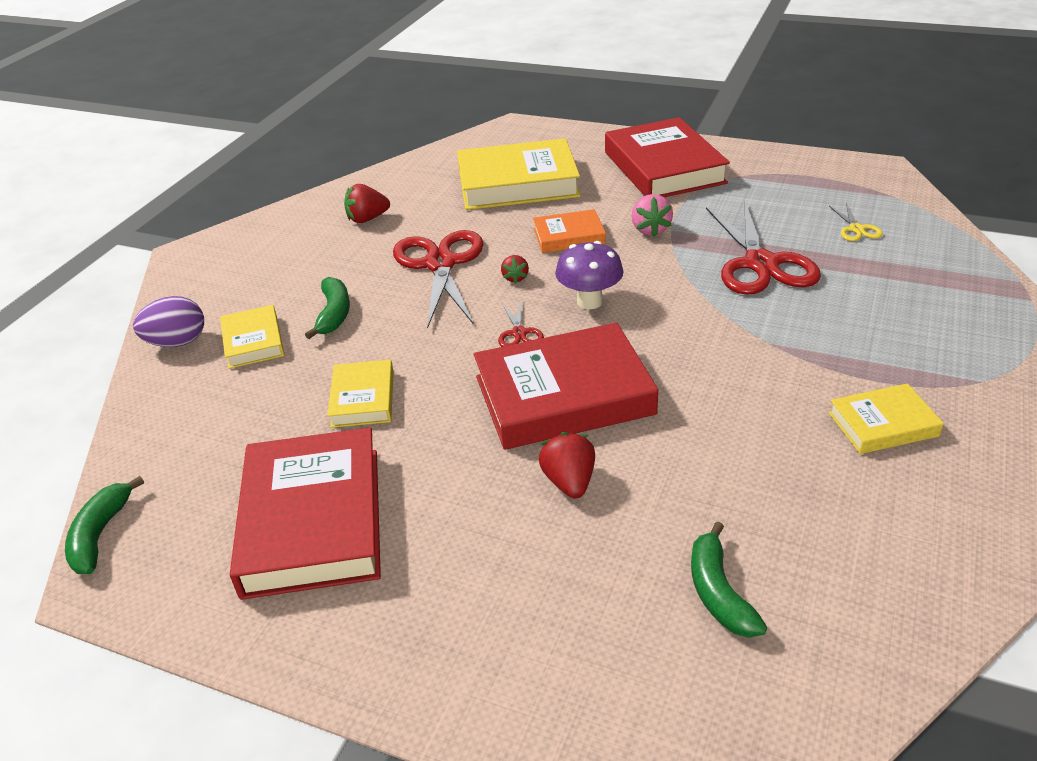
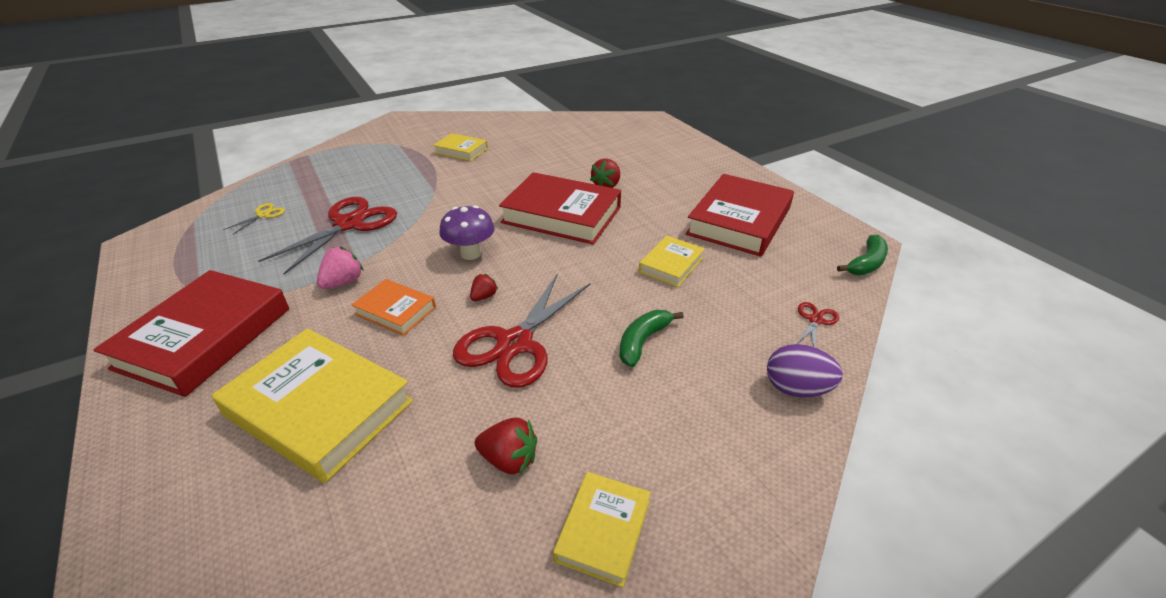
camera: 145 degrees left, 0 degrees up
(253, 341) = (725, 351): yellow book -> yellow book (603, 530)
(519, 333) = (537, 256): red scissors -> red scissors (815, 320)
(718, 592) = (598, 143): green banana -> none

